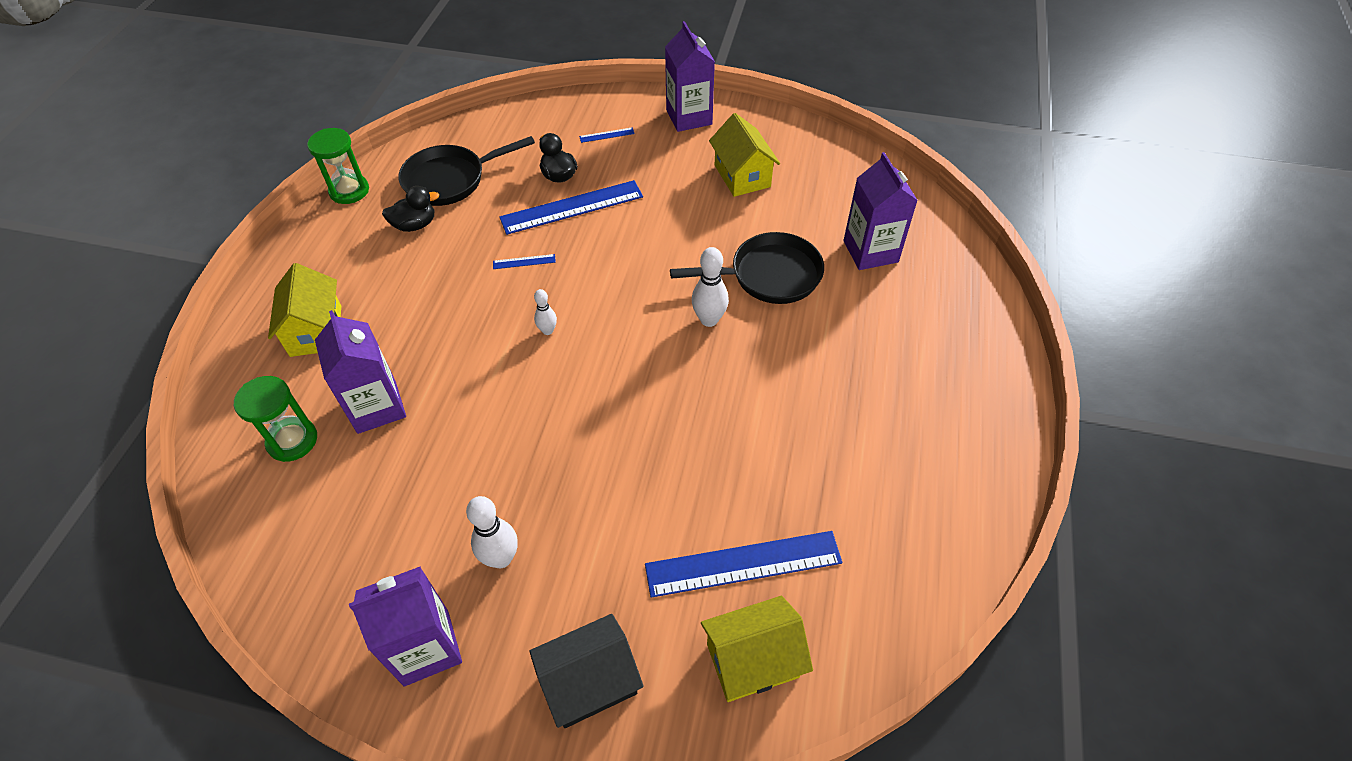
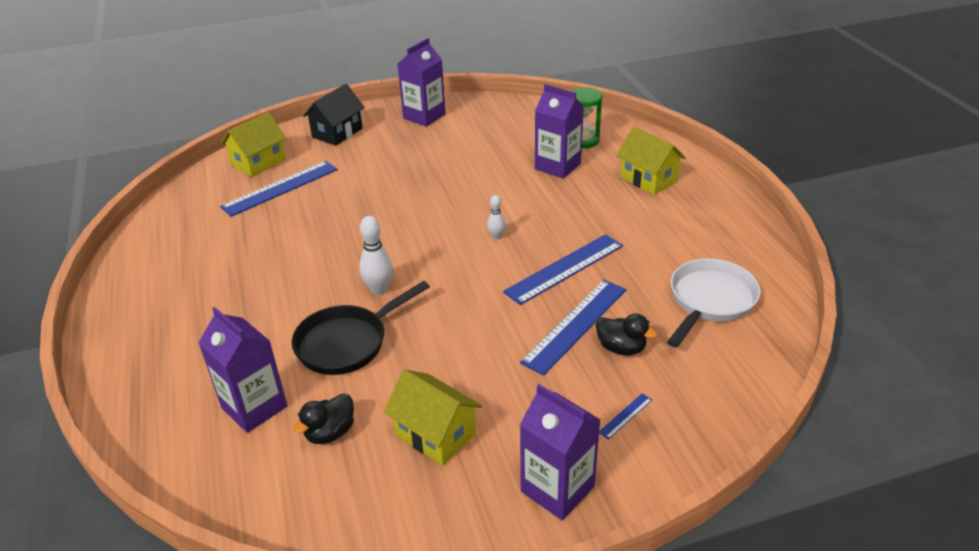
camera: 150 degrees right, 15 degrees down
(349, 191) = (773, 257): green hourglass -> none
(415, 225) = (683, 257): black duck -> black duck (330, 433)
(450, 180) = (710, 301): black pan -> white pan
(501, 558) = (417, 147): white bowling pin -> none
(524, 261) = (565, 269): blue ruler -> blue ruler, size x2.42

